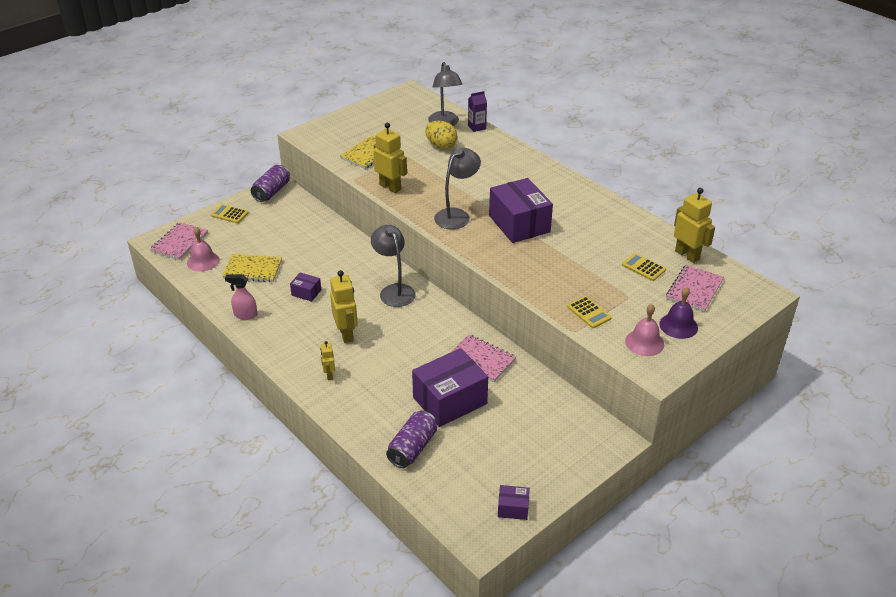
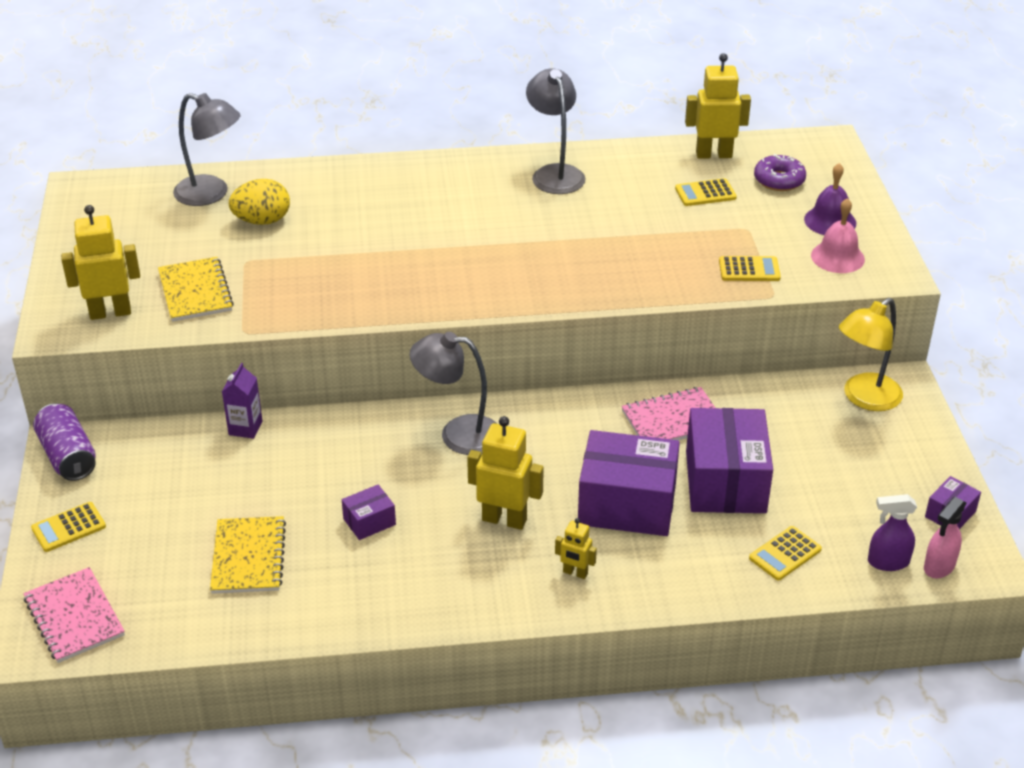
camera: 55 degrees left, 0 degrees up
(203, 261) = (160, 607): pink bell -> none
(245, 315) = (353, 609): pink spray bottle -> pink spray bottle (939, 567)
(252, 269) = (248, 557): yellow notebook -> yellow notebook turned 45 degrees counterclockwise
(390, 187) = (307, 307): yellow robot -> yellow robot (110, 312)
(412, 448) = (785, 554): purple can -> yellow calculator
(444, 495) = (887, 562): none -> purple spray bottle
(456, 215) = (443, 279): grey lamp -> grey lamp (555, 173)
(477, 127) = (258, 173): purple carton -> purple carton (245, 428)
(519, 224) = (521, 239): purple box -> purple box (627, 504)
(582, 429) = (864, 398): none -> yellow lamp
(694, 289) = (779, 180): pink notebook -> purple donut

